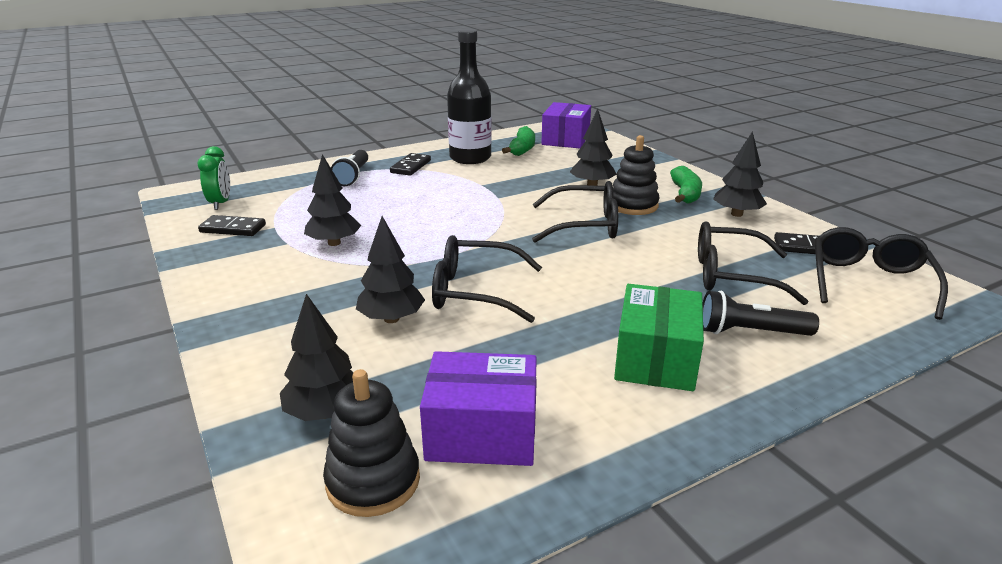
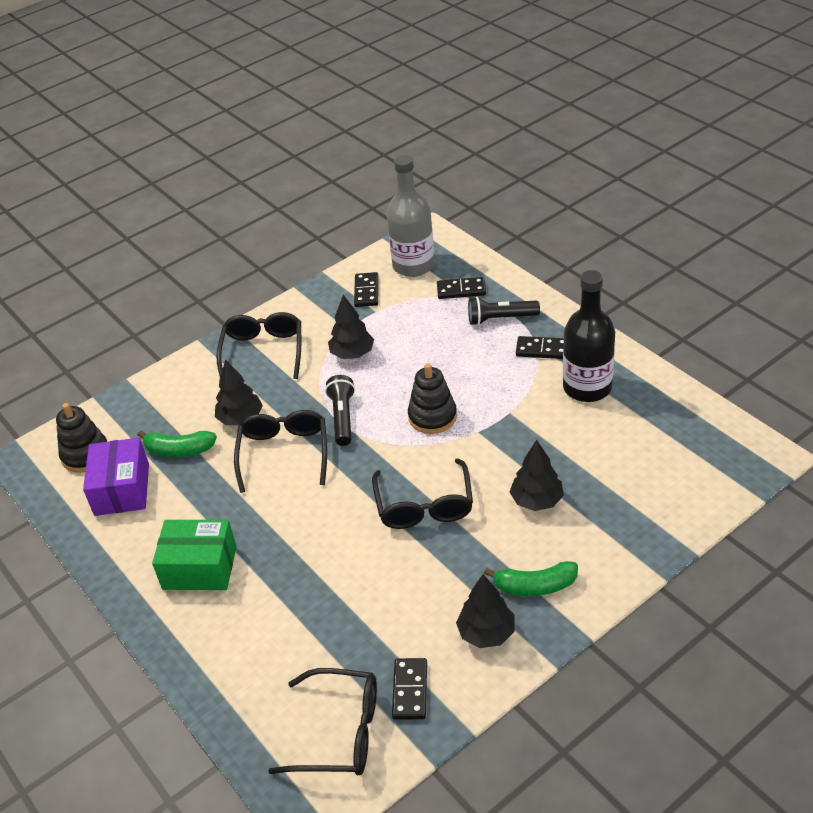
camera: 85 degrees right, 15 degrees up
(220, 203) = (413, 265): green clock -> grey bottle
(291, 187) = (461, 290): none -> black domino
(326, 412) = (139, 419): black tree -> none
(522, 149) = (637, 424): green banana -> green banana (179, 450)
(566, 139) = (694, 459): purple box -> none
(633, 205) = (486, 540): black stacking toy -> black stacking toy (432, 417)
(732, 275) = (336, 621): black glasses -> black glasses (263, 352)
(750, 332) = (240, 627): black flashlight -> black flashlight (342, 417)

